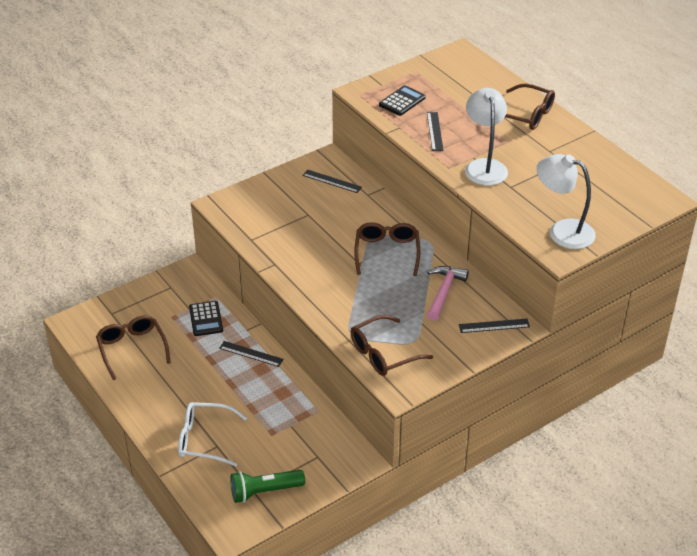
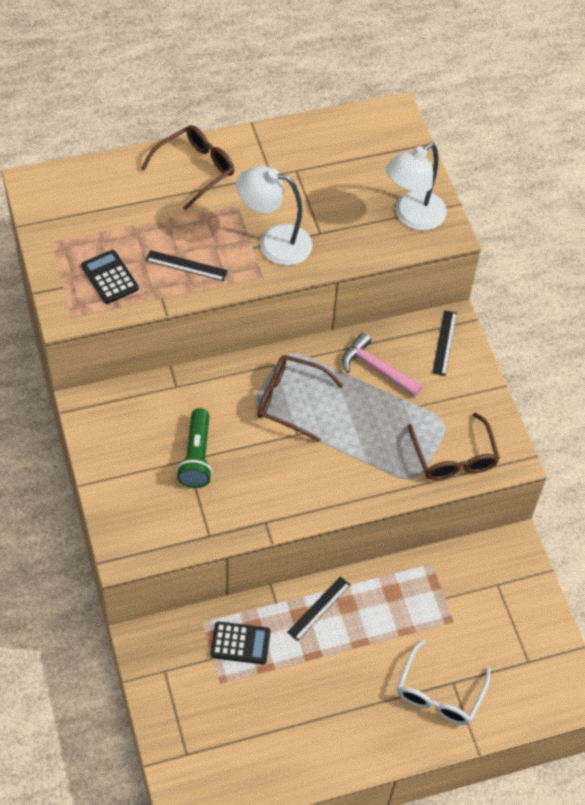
camera: 75 degrees left, 15 degrees up
(132, 349) = (262, 742): brown glasses -> none
(264, 491) = (532, 650): green flashlight -> green flashlight (197, 457)
(332, 181) = (133, 415): black ruler -> none

